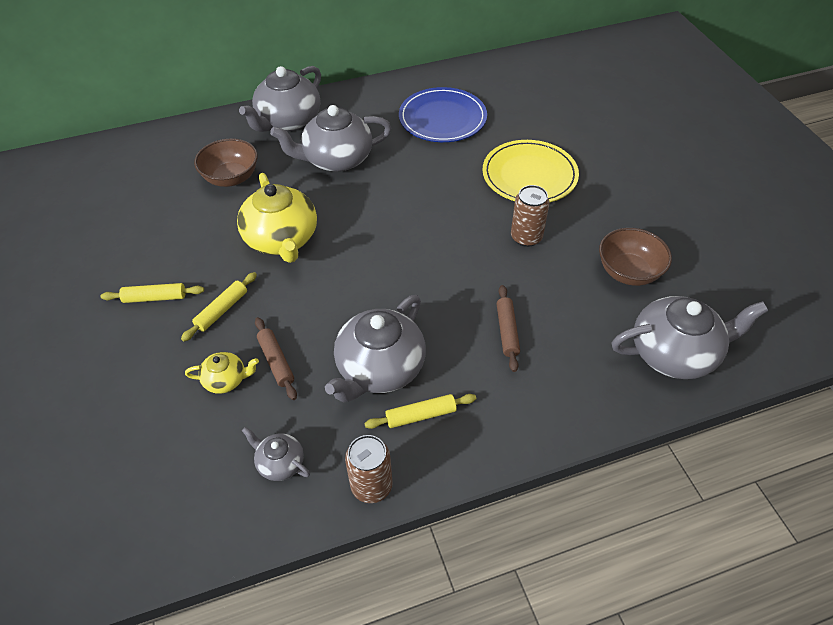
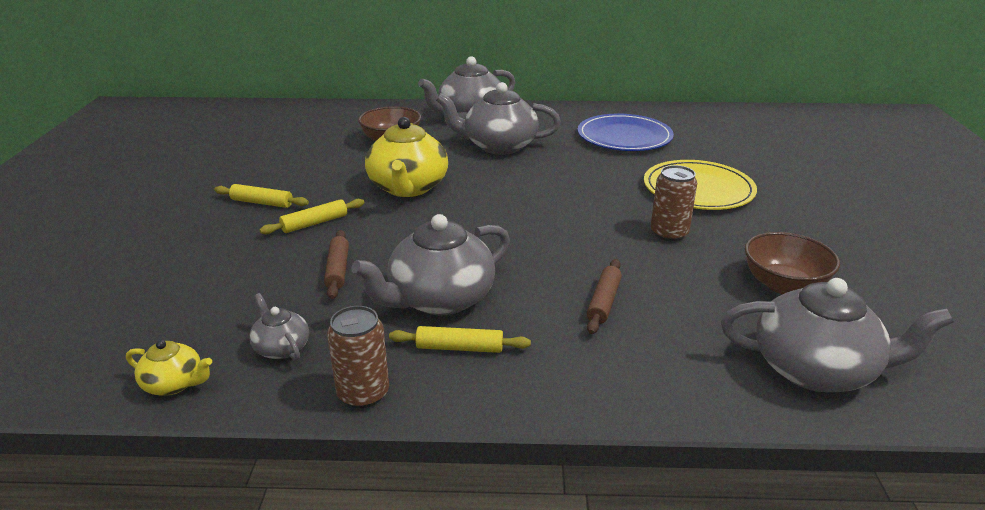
camera: 20 degrees right, 20 degrees down
(226, 380) = (279, 272): yellow teapot -> yellow teapot (174, 384)

